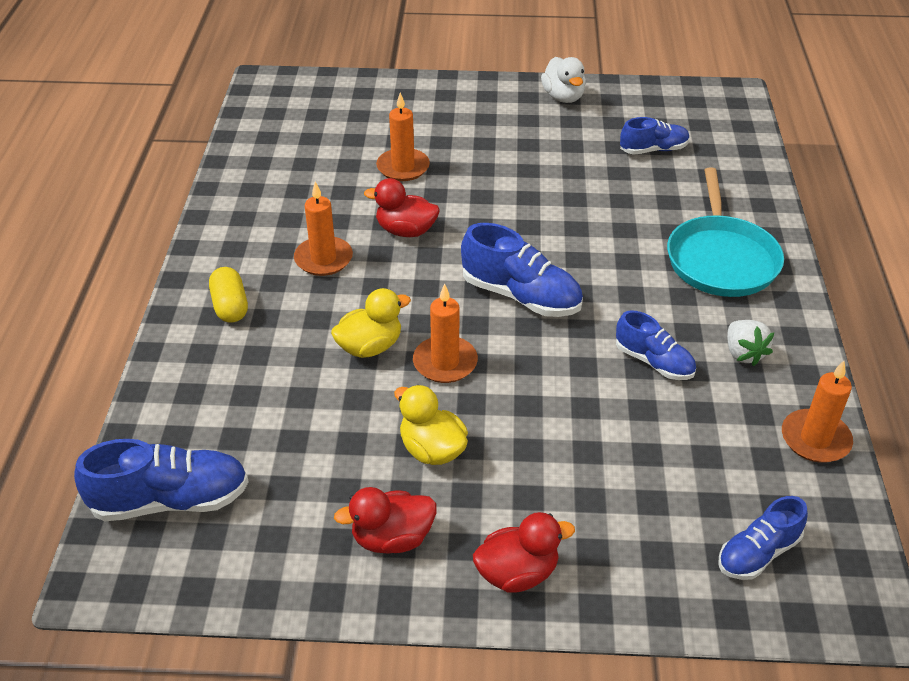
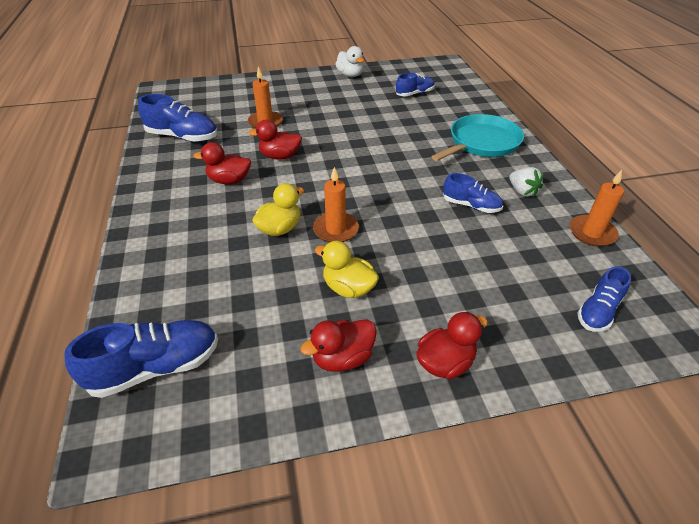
camera: 15 degrees left, 0 degrees up
(230, 306) = (170, 220): yellow capsule -> none
(323, 259) = (229, 180): orange candle -> red duck
(521, 296) = (370, 182): blue shoe -> blue shoe (182, 137)
(721, 259) = (481, 143): turquoise pan -> turquoise pan turned 120 degrees counterclockwise

